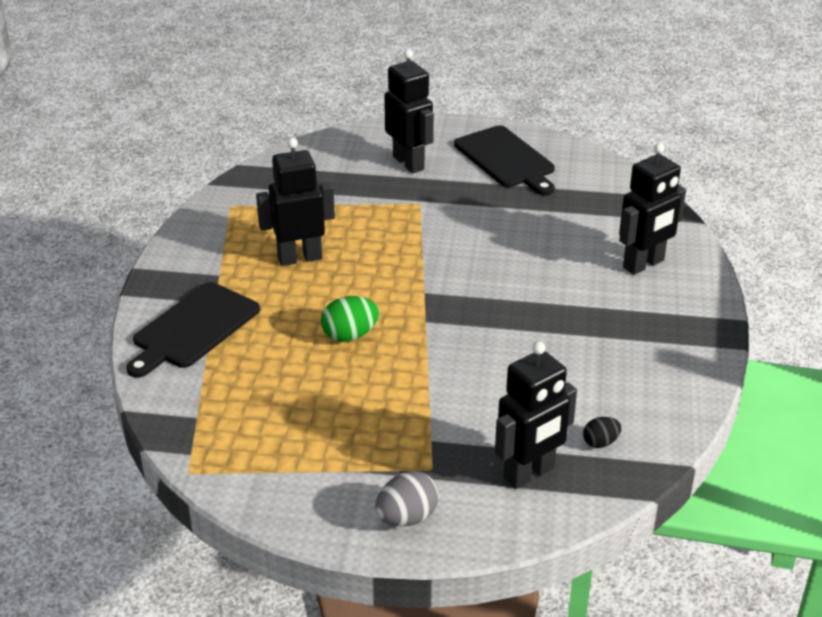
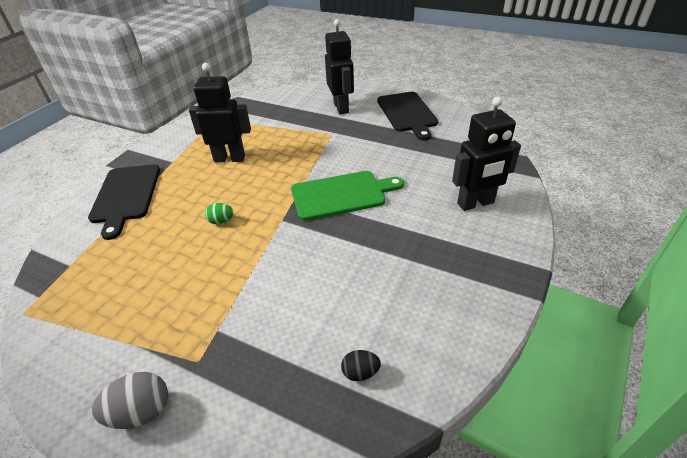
camera: 20 degrees right, 5 degrees up
(193, 328) = (126, 196): black cutting board -> black cutting board turned 60 degrees counterclockwise
(350, 335) = (221, 221): green egg -> green egg, size x0.61
(481, 280) = (342, 195): none -> green cutting board
(529, 473) = (277, 391): black robot -> none

